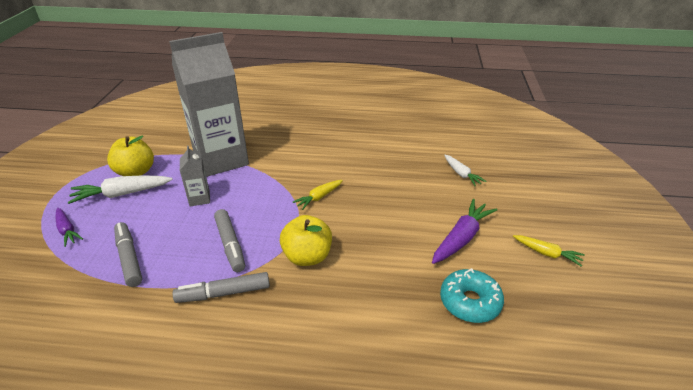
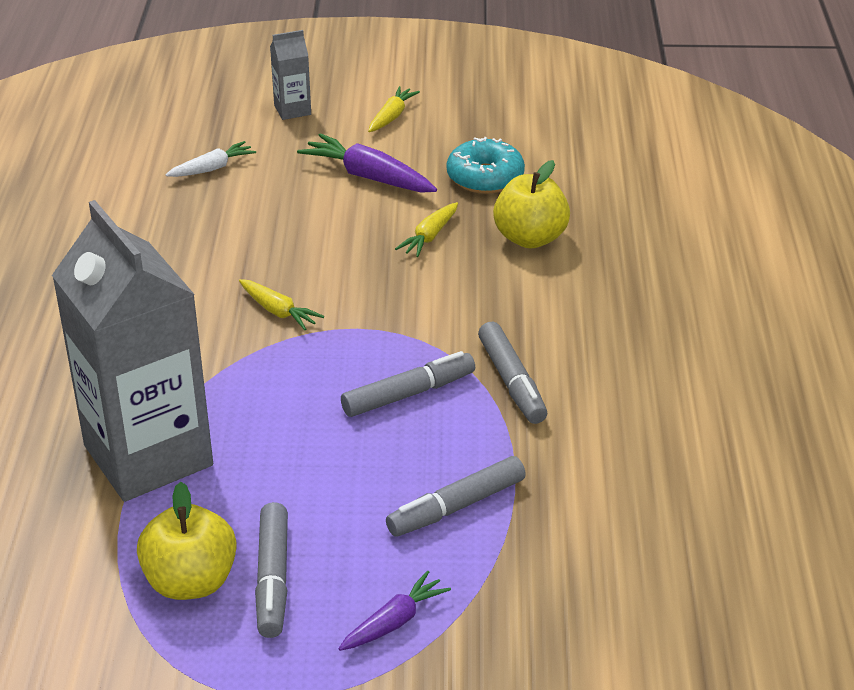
camera: 95 degrees left, 0 degrees up
(122, 194) = (273, 578): white carrot -> grey marker
(199, 198) = (285, 458): grey carton -> grey carton (292, 110)
(307, 256) = (424, 311): yellow apple -> yellow apple (530, 238)
(389, 264) = (429, 237): none -> yellow carrot

